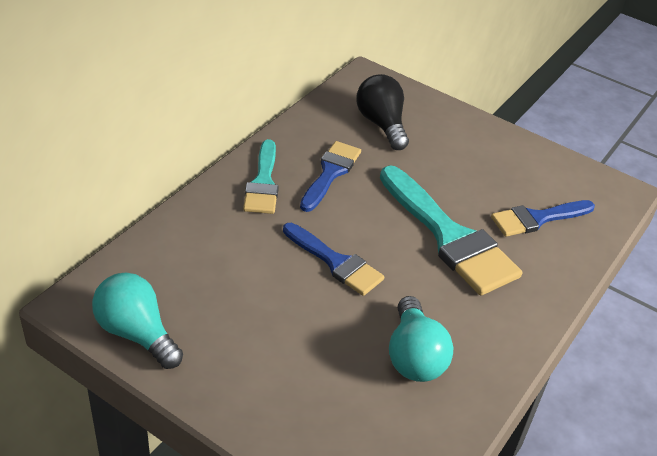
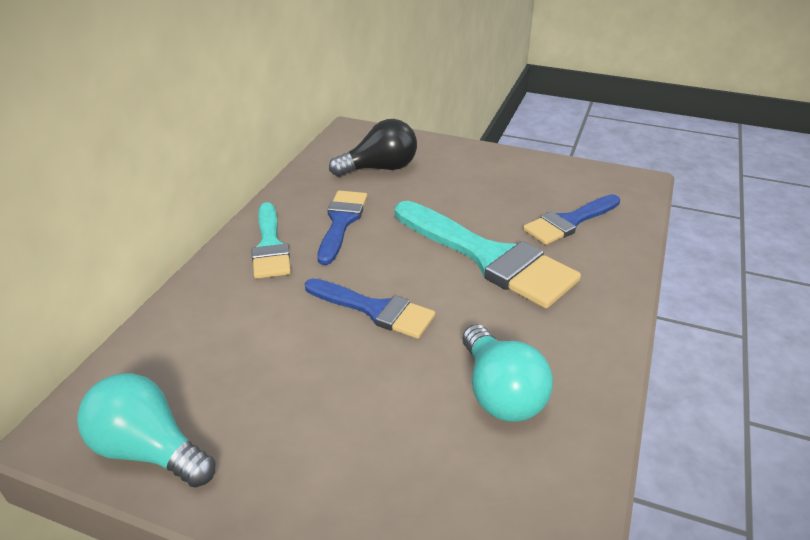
camera: 10 degrees left, 5 degrees down
(381, 124) = (380, 168): black light bulb -> black light bulb turned 105 degrees clockwise

